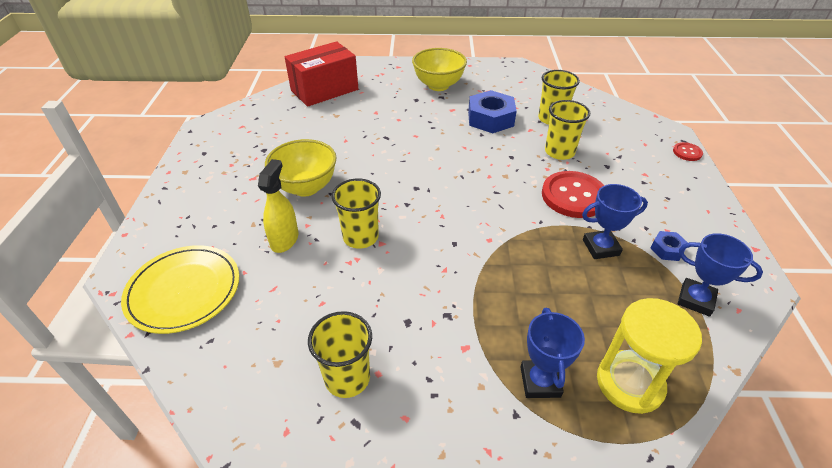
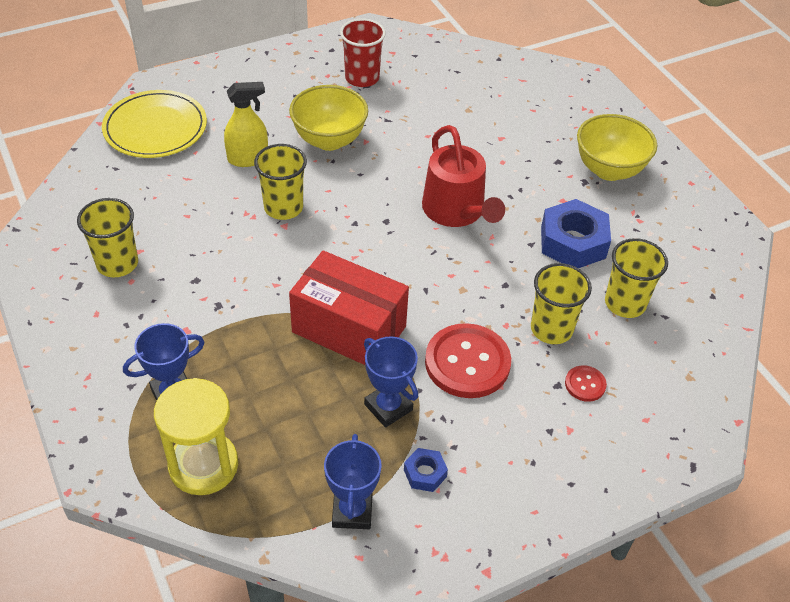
camera: 60 degrees right, 5 degrees up
(253, 149) = (362, 78): none -> red cup
(324, 90) = (510, 79): red box -> red box (349, 329)
(430, 153) = (456, 211): none -> red watering can
(687, 152) = (662, 473): red button -> red button (585, 384)

